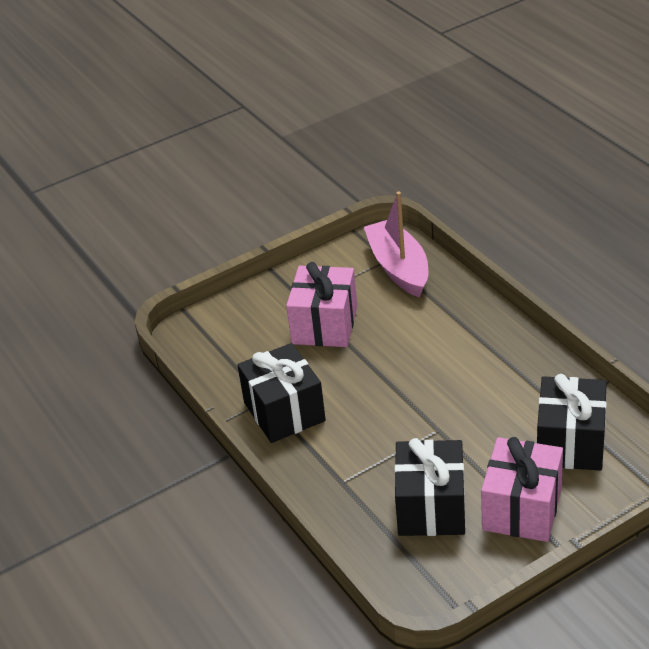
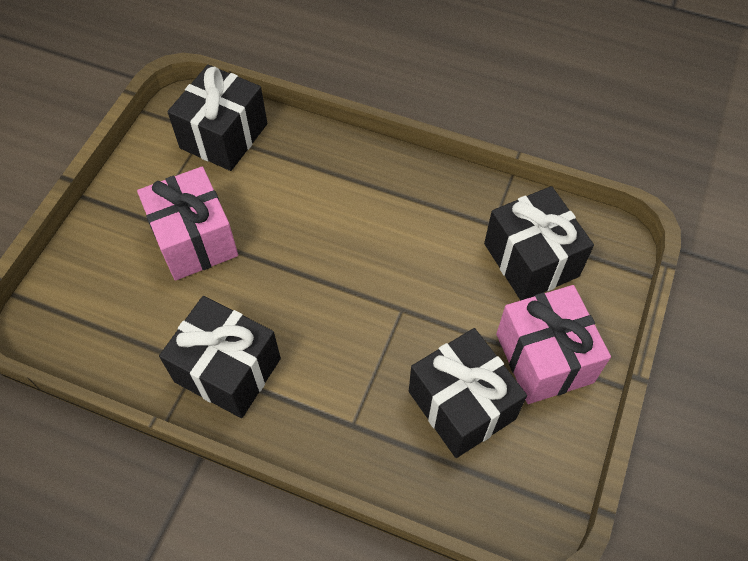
camera: 40 degrees left, 20 degrees up
(399, 267) = (224, 136): pink boat -> black gift

